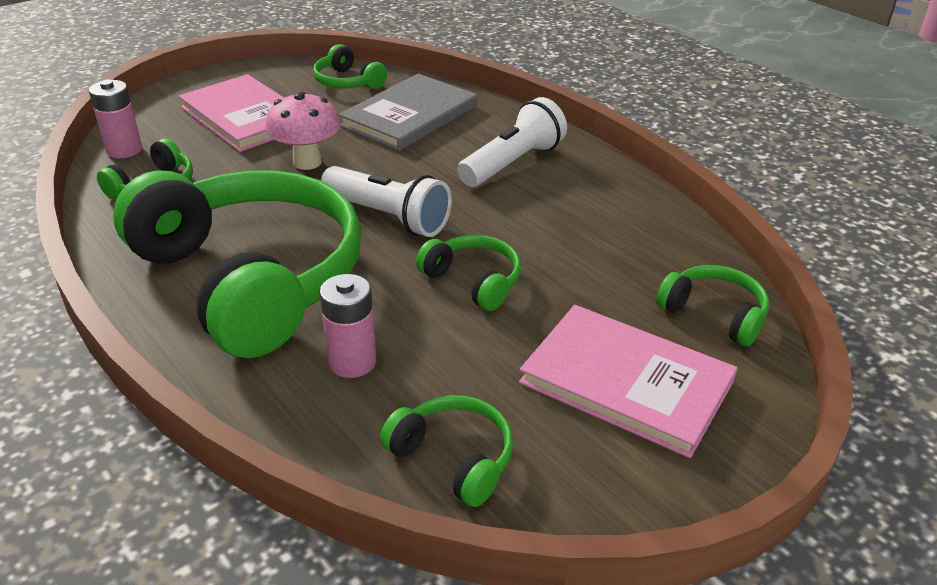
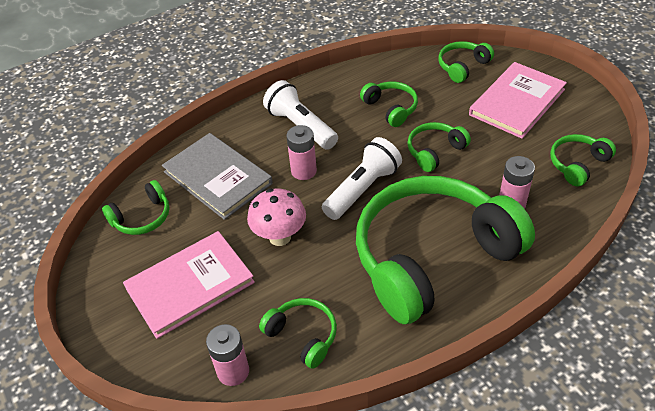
camera: 80 degrees left, 10 degrees up
(423, 171) = (304, 171): none -> pink battery
(571, 237) = (391, 108): none -> green headphones

